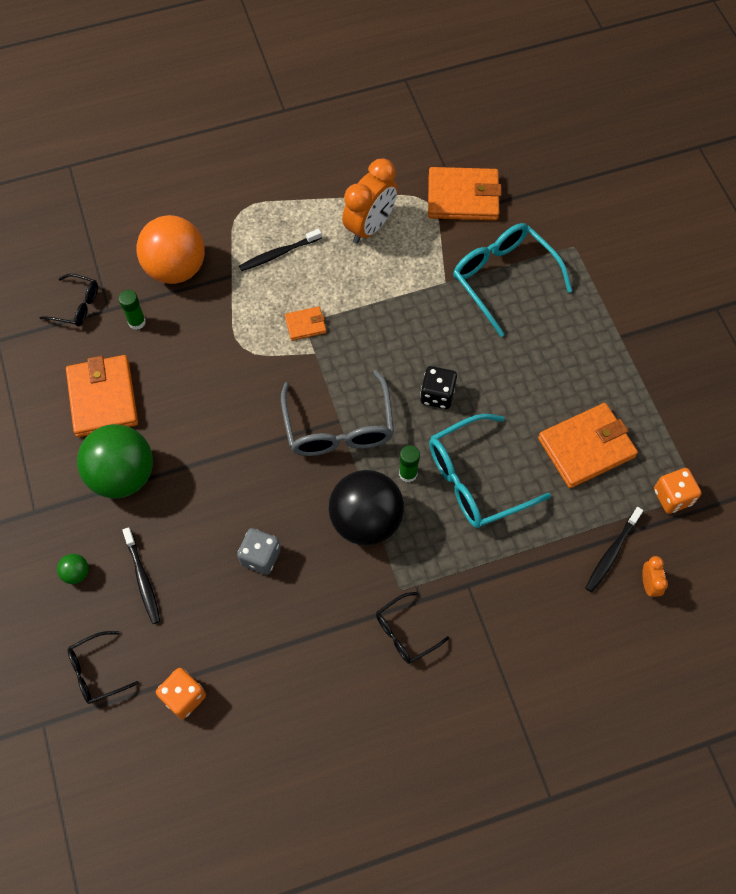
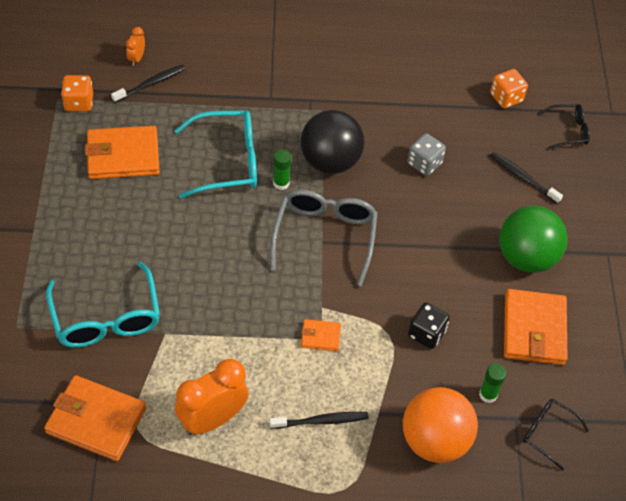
camera: 165 degrees left, 10 degrees down
(76, 573) = (576, 197): green ball -> none
(143, 579) = (523, 177): black toothbrush -> black toothbrush turned 45 degrees counterclockwise
(405, 633) = (331, 85): black glasses -> none
(437, 395) = (226, 234): black dice -> black dice (426, 333)

